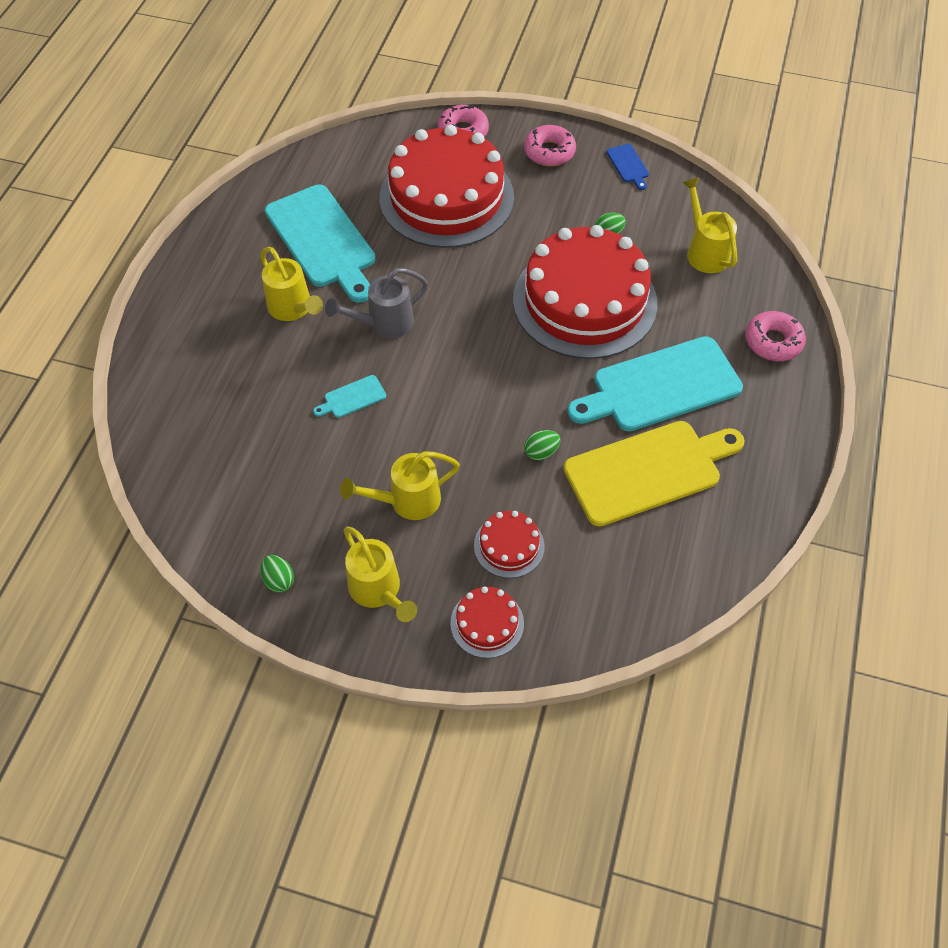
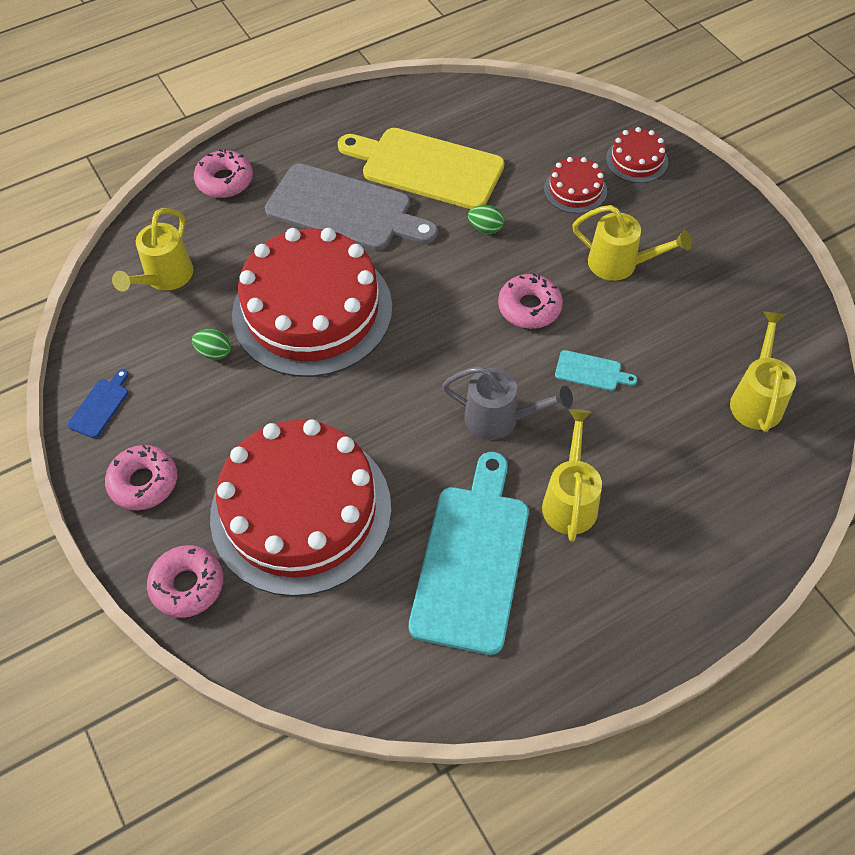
camera: 135 degrees left, 0 degrees up
(279, 580) = (765, 277): green egg -> none
(378, 591) = (695, 223): yellow watering can -> yellow watering can (756, 399)
(441, 412) = (529, 307): none -> pink donut
(660, 386) = (345, 209): turquoise cutting board -> grey cutting board

